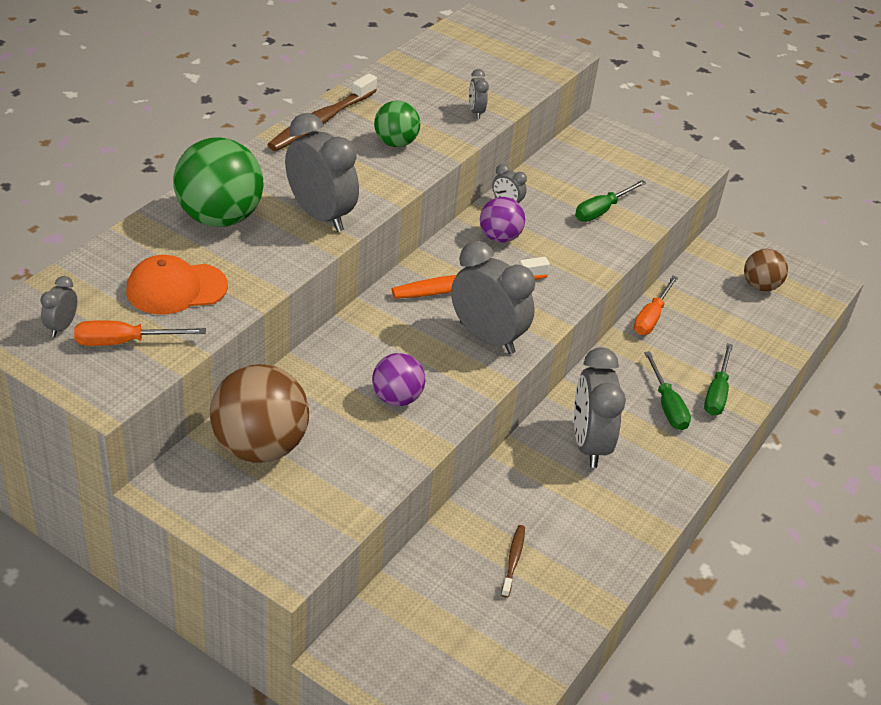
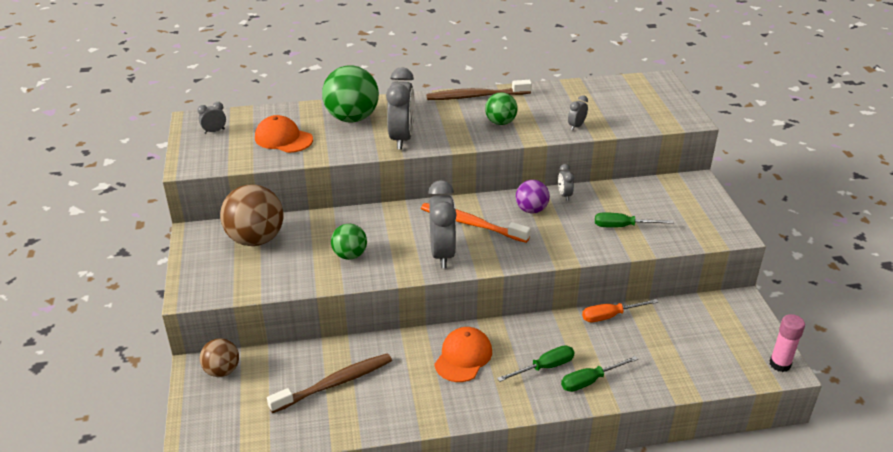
camera: 50 degrees right, 5 degrees down
(124, 342) = (227, 149): orange screwdriver -> none
(397, 398) = (350, 255): purple ball -> green ball
(513, 560) = (334, 383): brown toothbrush -> brown toothbrush, size x2.04
(588, 444) = (463, 357): grey clock -> orange cap
(667, 405) = (545, 367): green screwdriver -> green screwdriver turned 150 degrees counterclockwise
(760, 286) = (723, 341): brown ball -> brown ball (222, 371)
(819, 282) = (780, 364): none -> pink glue stick

